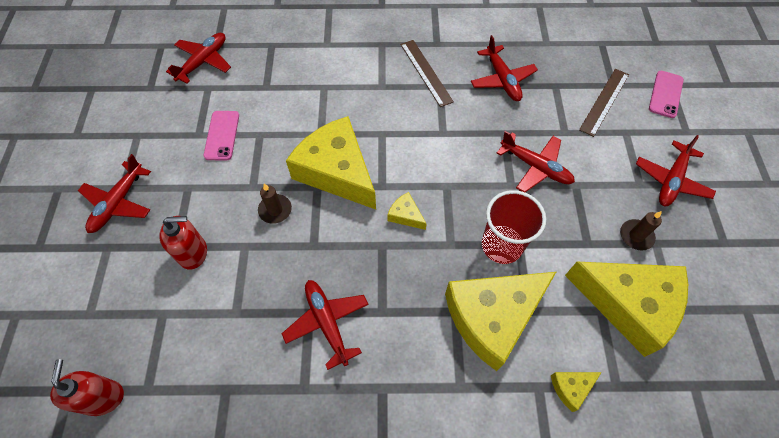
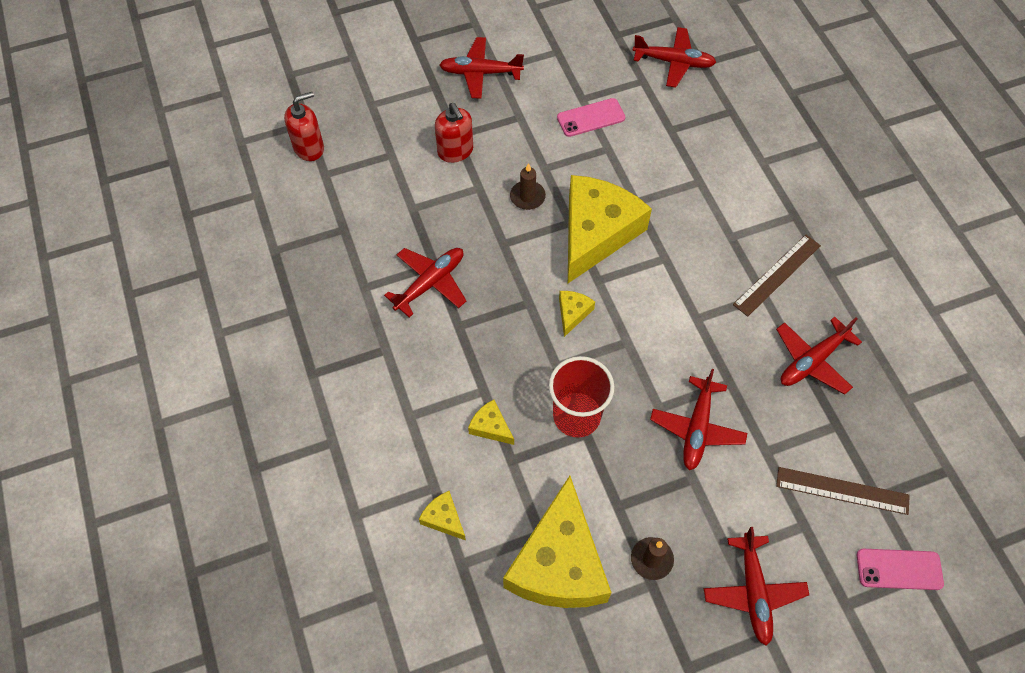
camera: 70 degrees right, 0 degrees up
(492, 317) = (491, 427): yellow cheese -> yellow cheese, size x0.41
(671, 180) = (753, 592): red plane -> red plane turned 105 degrees counterclockwise

